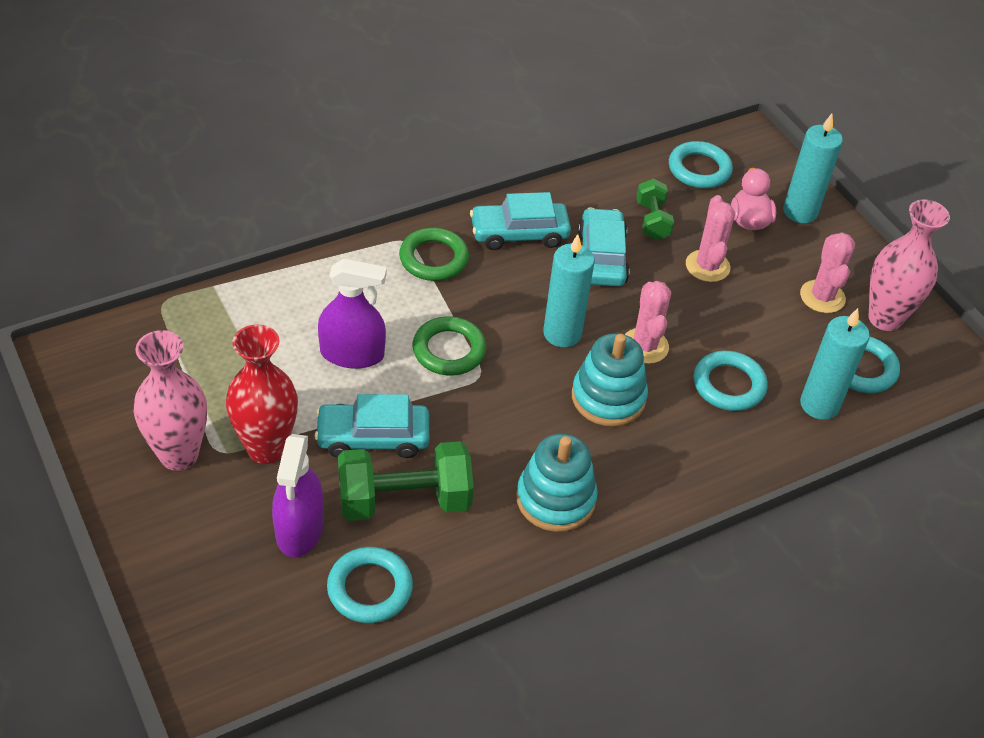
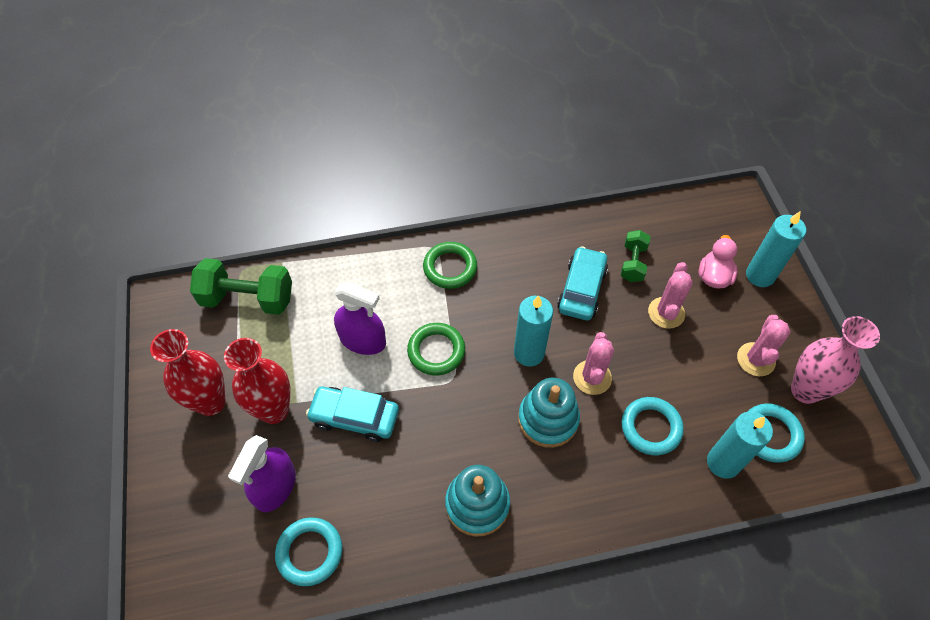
camera: 20 degrees right, 10 degrees up
(179, 455) = (211, 402): pink vase -> red vase
(404, 500) = (360, 479): green dumbbell -> green dumbbell (248, 299)
(519, 233) = (523, 256): turquoise car -> none
(699, 169) = (686, 222): turquoise ring -> none

